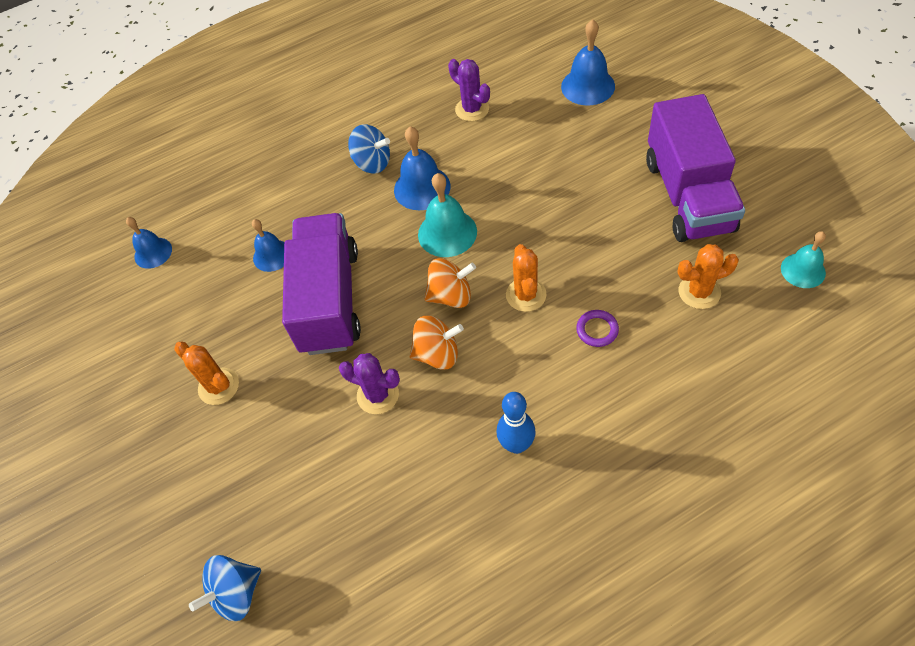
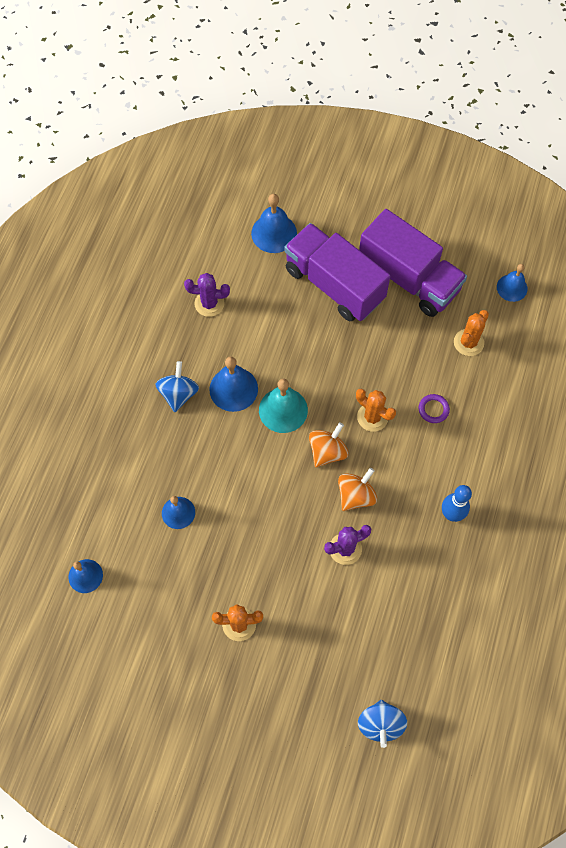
camera: 50 degrees left, 10 degrees up
(329, 300) = (252, 513): purple truck -> purple truck (334, 284)
(372, 163) = (178, 394): blue spinning top -> blue spinning top turned 60 degrees counterclockwise
(803, 270) = (512, 288): turquoise bell -> blue bell

